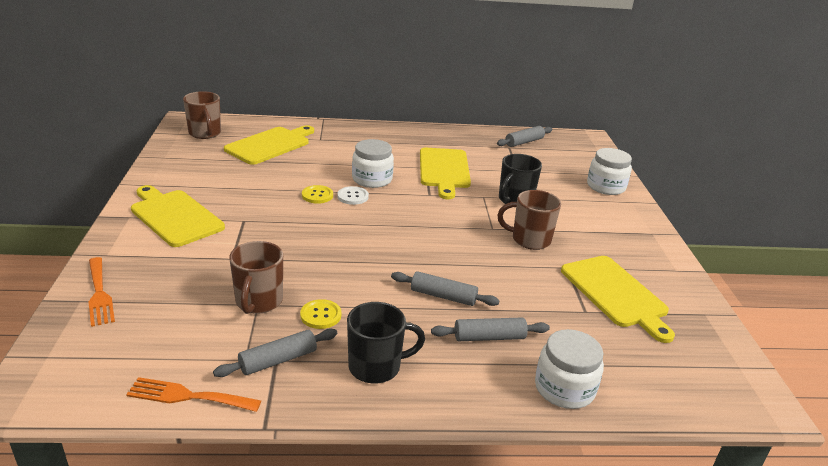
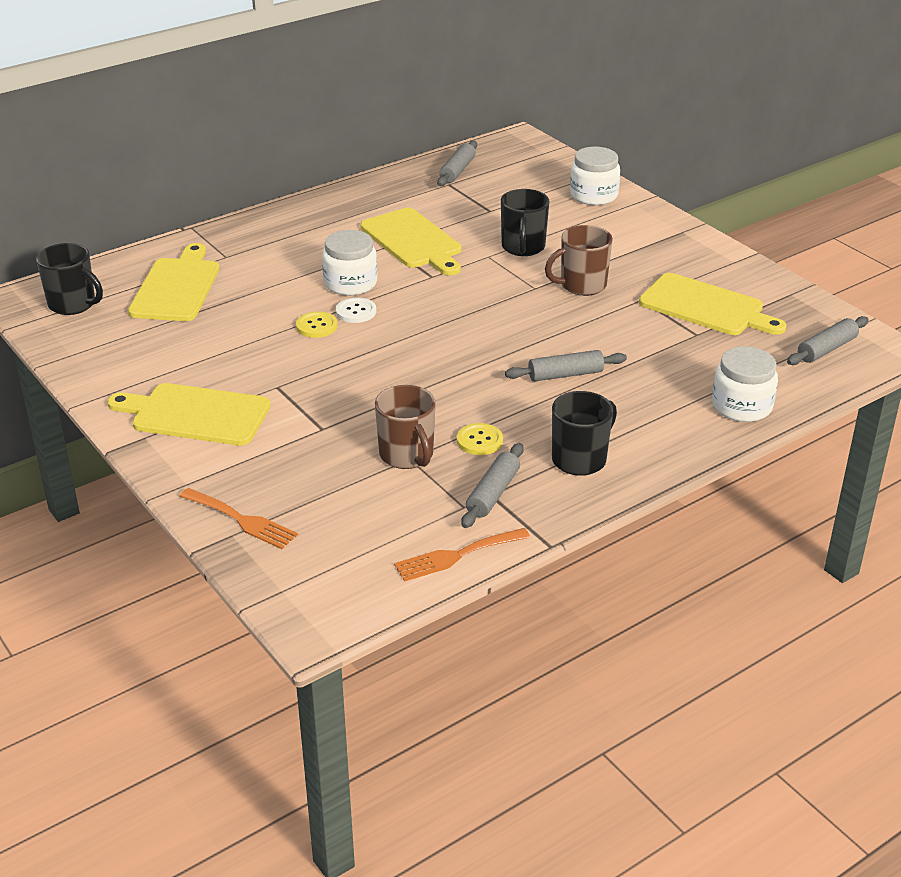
camera: 30 degrees left, 5 degrees up
(205, 133) = (73, 304): brown mug -> black mug
(489, 337) = (643, 392): grey rolling pin -> grey rolling pin (826, 349)

